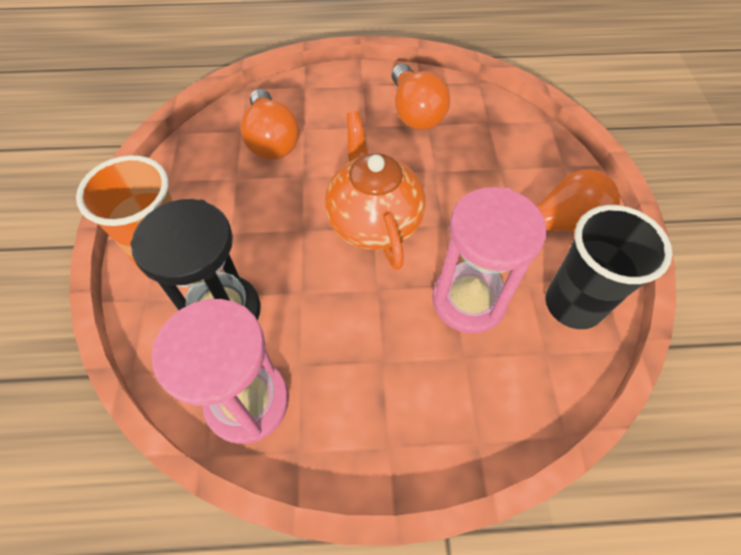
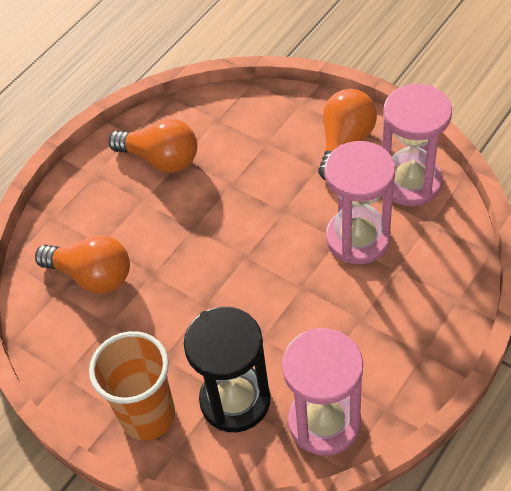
camera: 45 degrees left, 5 degrees down
(373, 221) = (241, 254): orange teapot -> none
(573, 304) = (410, 182): black cup -> pink hourglass

